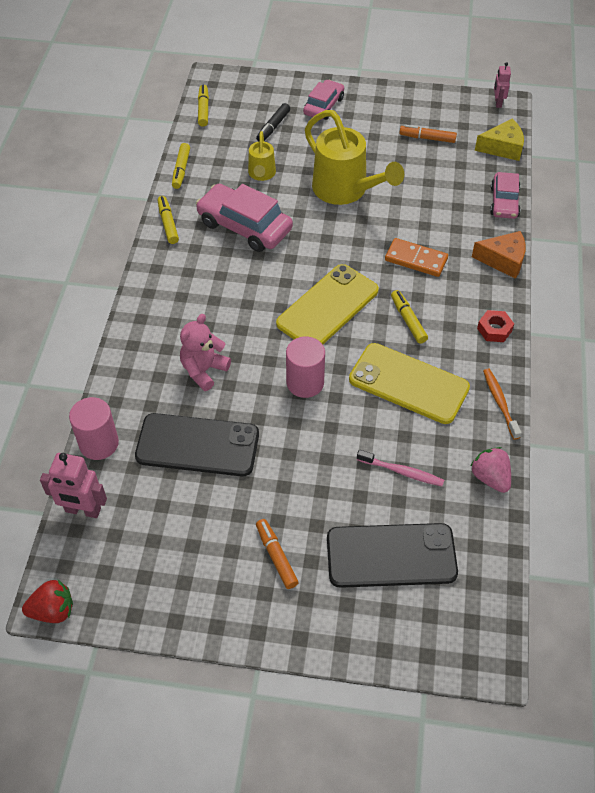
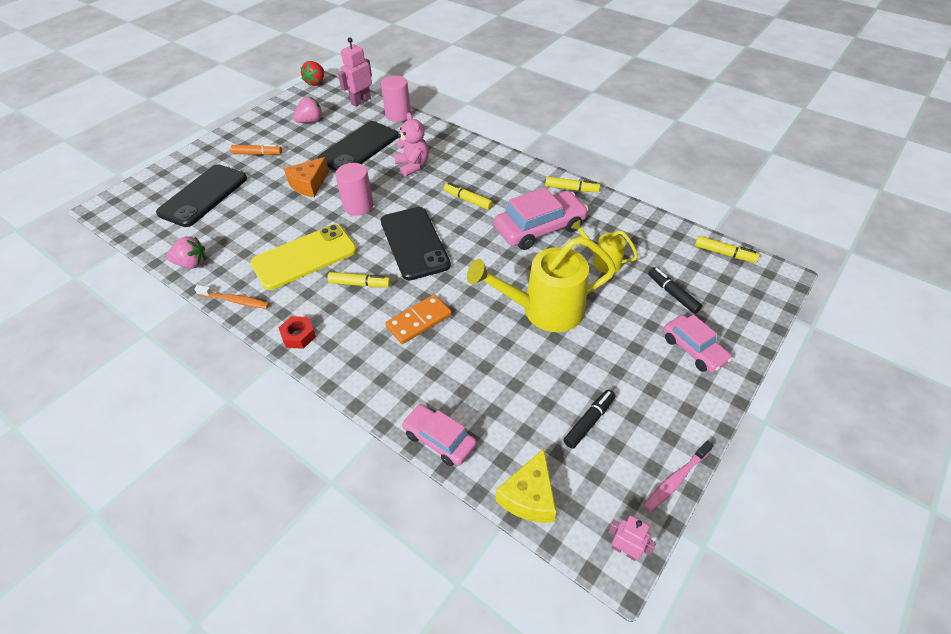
camera: 120 degrees right, 5 degrees down
(166, 543) = (310, 121): none -> pink strawberry
(181, 170) = (636, 214): yellow marker -> yellow marker (468, 200)
(328, 307) = (414, 243): yellow phone -> black phone
(401, 471) = (246, 223): pink toothbrush -> pink toothbrush (676, 479)
(427, 138) = (589, 421): orange marker -> black marker
(503, 260) = (364, 389): orange cheese -> orange cheese (309, 184)

